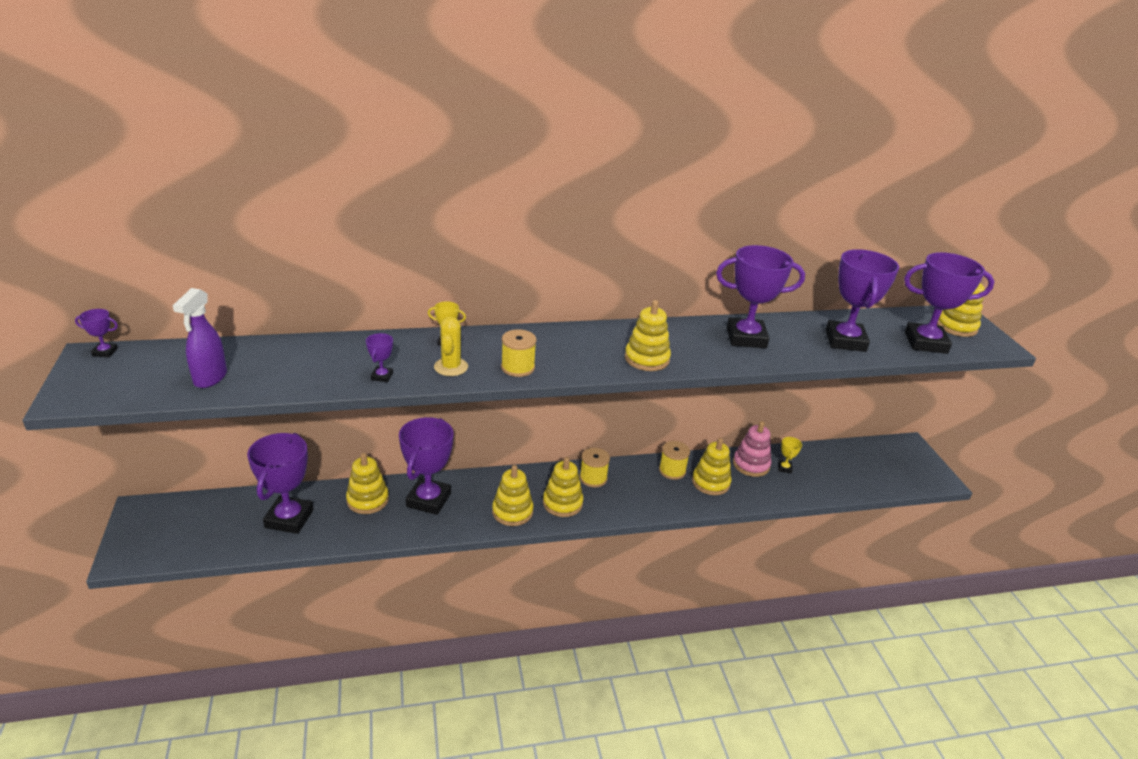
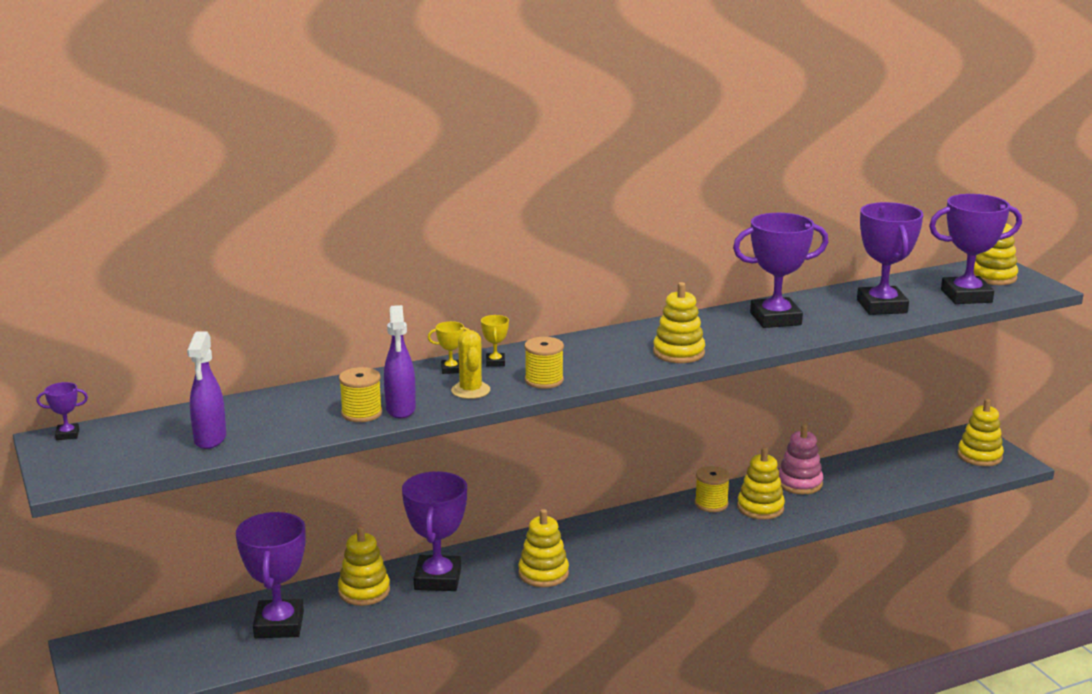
camera: 10 degrees left, 10 degrees down
(382, 376) = (400, 410): purple trophy -> purple spray bottle
(562, 503) = (598, 556): yellow stacking toy -> yellow stacking toy (979, 456)
(593, 478) = (622, 526): yellow spool -> yellow spool (361, 413)
(784, 468) = (839, 480): yellow trophy -> yellow trophy (495, 362)

